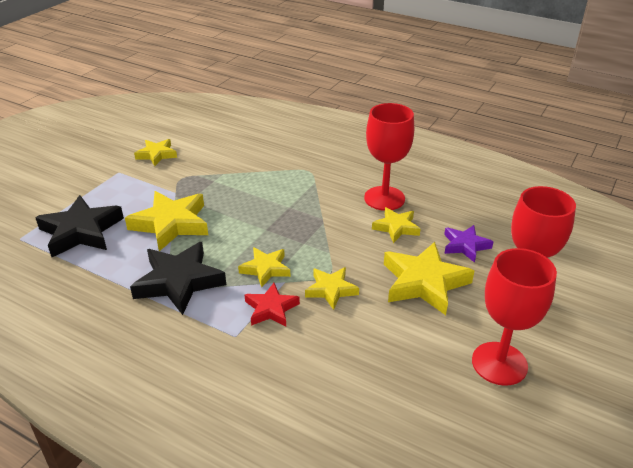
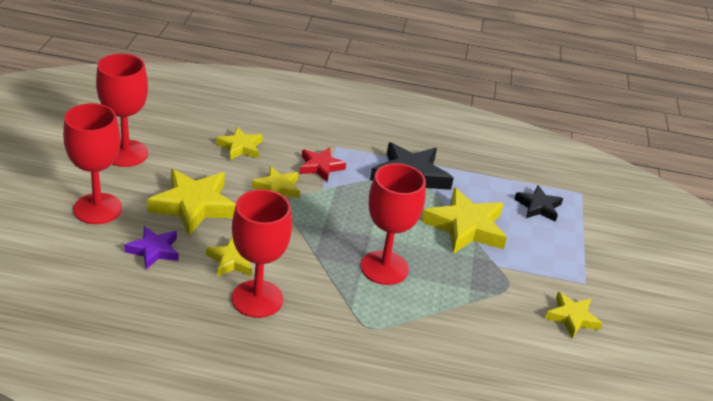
camera: 155 degrees right, 0 degrees up
(81, 231) = (538, 207): black star -> black star, size x0.58
(265, 269) = (345, 197): yellow star -> yellow star (240, 147)
(270, 204) = (384, 268): none -> red goblet

